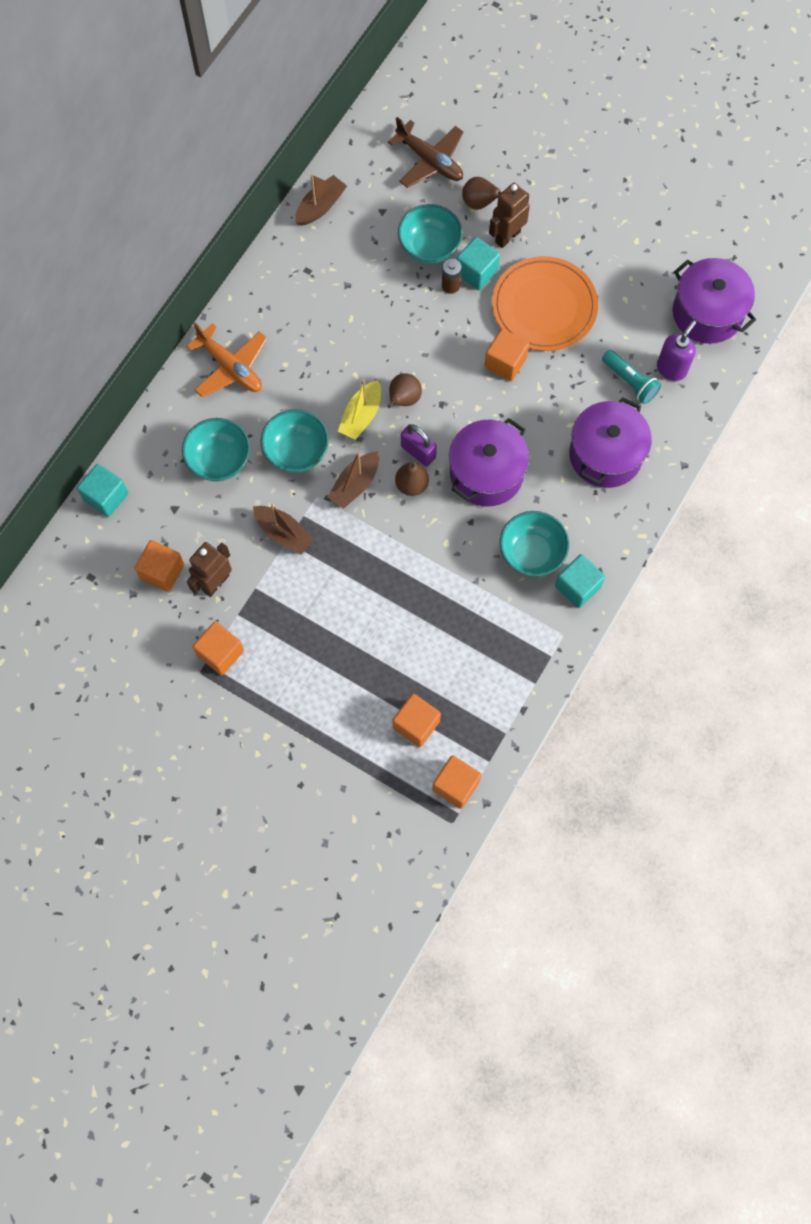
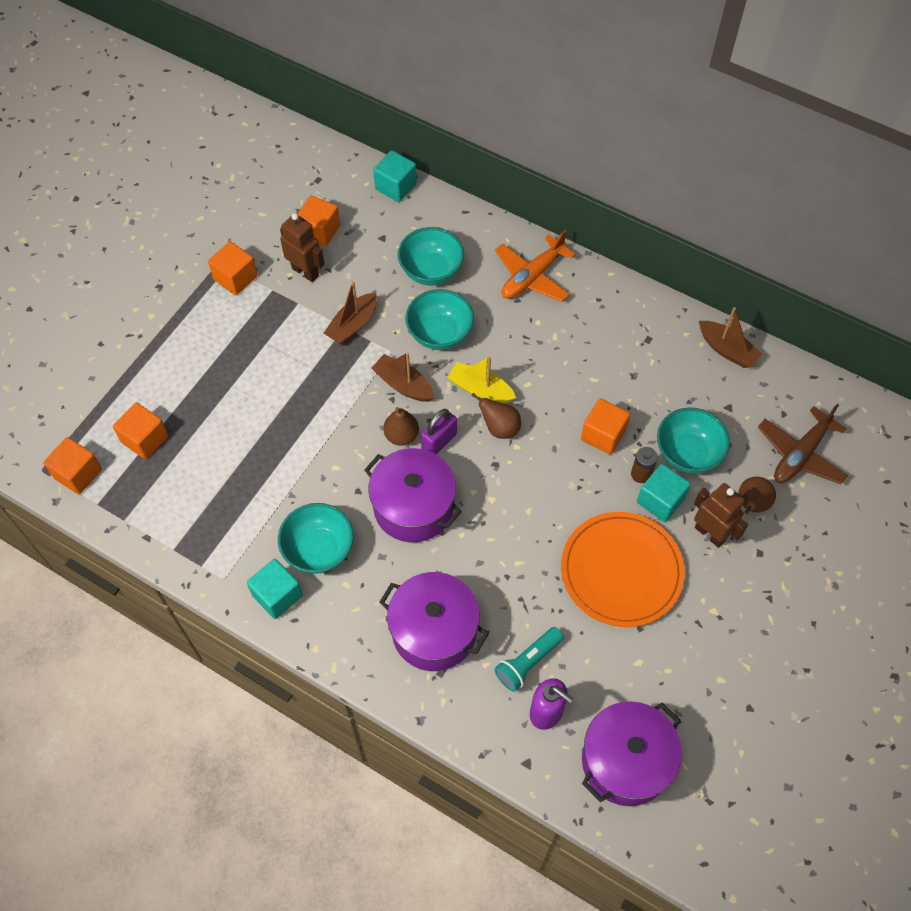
camera: 90 degrees right, 10 degrees down
(505, 362) = (547, 528): orange cube -> orange cube (603, 435)

